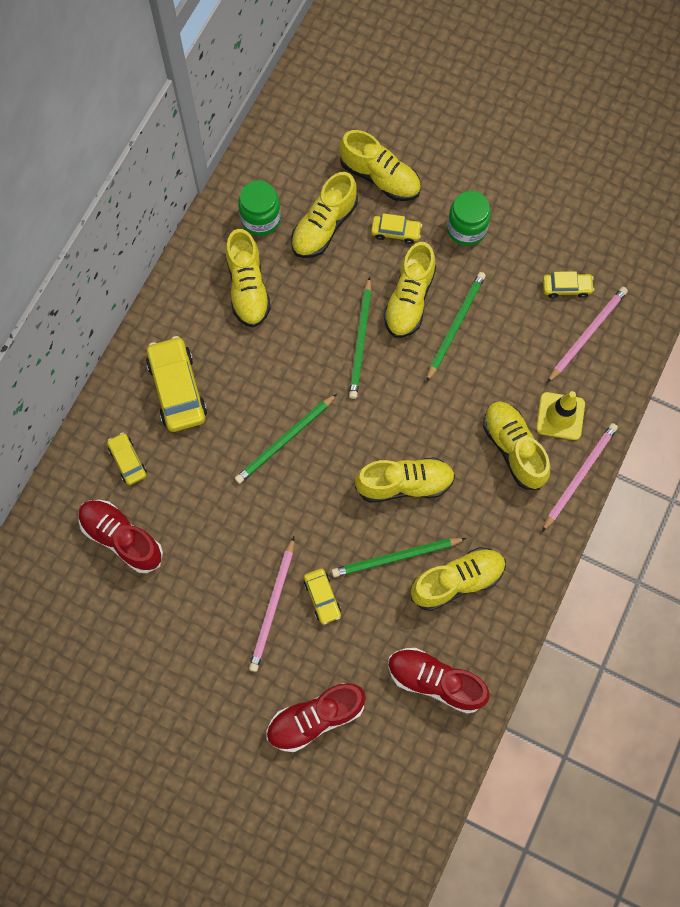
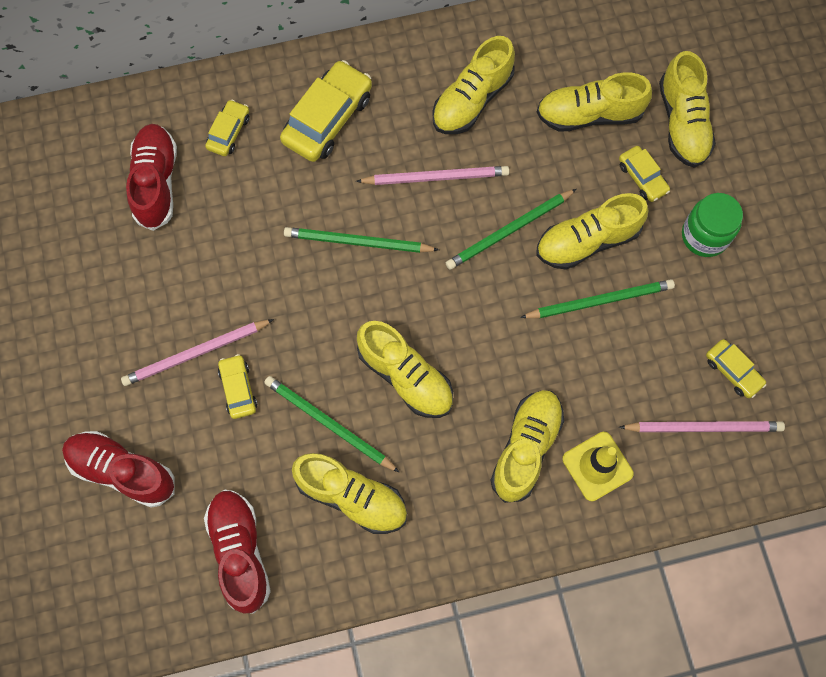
camera: 50 degrees right, 0 degrees up
(261, 219) = (546, 59): green jar -> none
(322, 597) = (238, 389): yellow car -> yellow car turned 135 degrees clockwise
(579, 476) = (553, 531): pink pencil -> pink pencil (436, 177)

